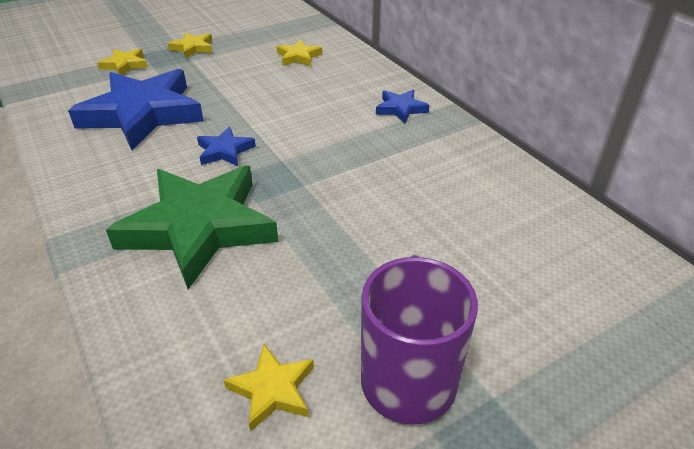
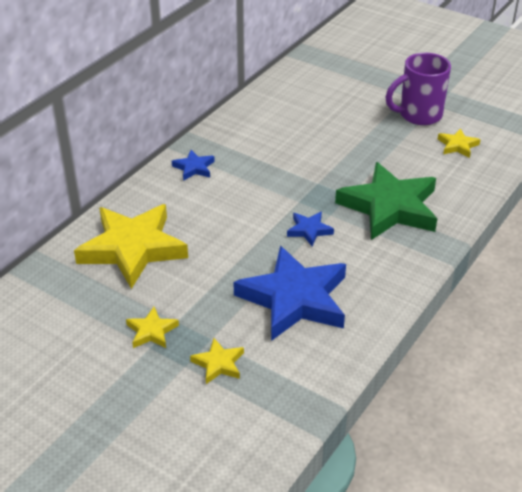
camera: 115 degrees left, 0 degrees up
(298, 57) = (132, 249): yellow star -> yellow star, size x2.30

